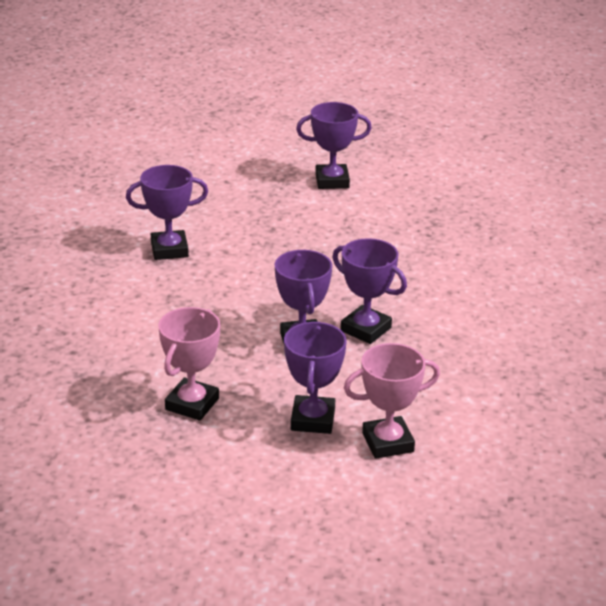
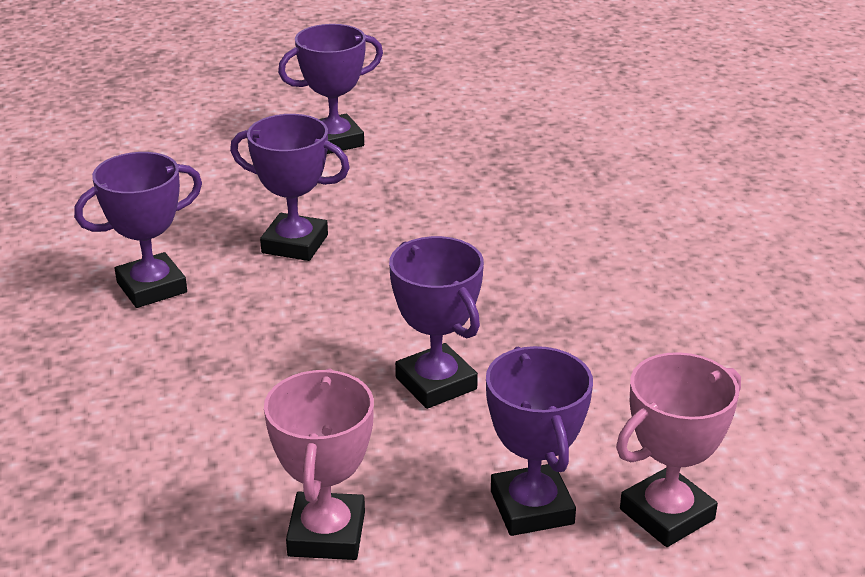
camera: 20 degrees left, 0 degrees up
(365, 329) = (516, 341): purple trophy -> purple trophy (295, 244)

